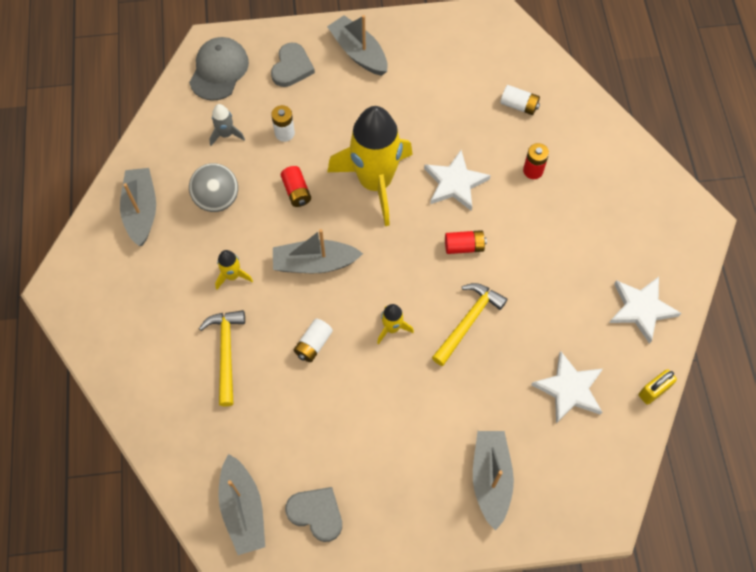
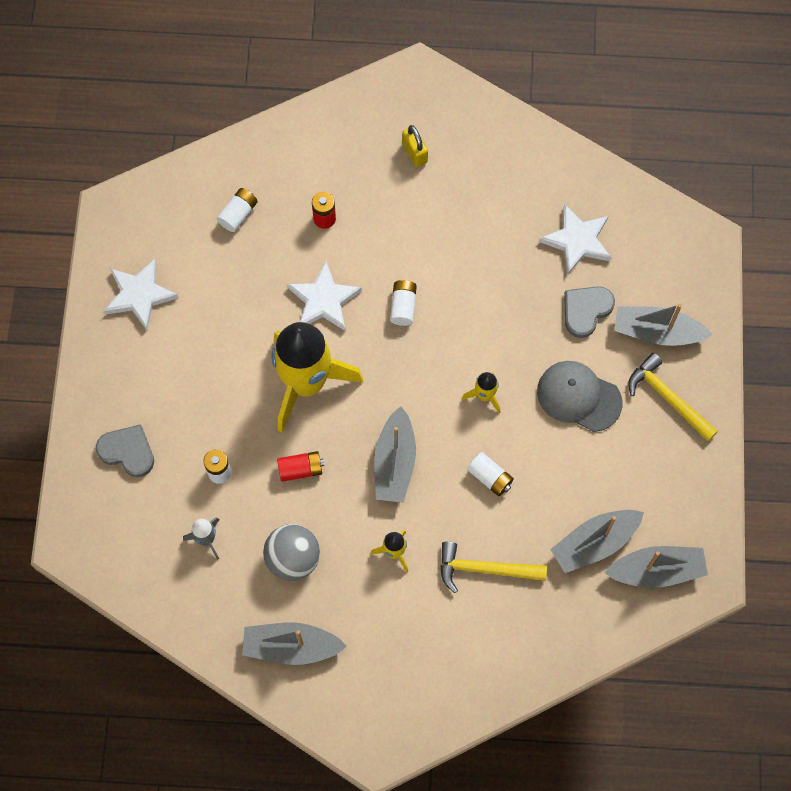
camera: 80 degrees left, 5 degrees up
(219, 70) = (112, 537): grey cap -> grey cap (578, 397)
(316, 513) = (669, 500): grey heart -> grey heart (586, 310)
(359, 53) = (124, 372): grey boat -> grey boat (594, 543)
(464, 246) = (403, 306): red battery -> white battery
(468, 321) = (489, 319): yellow hammer -> yellow hammer (668, 398)
(641, 309) = (503, 154): white star -> white star (139, 295)
(653, 391) = (590, 166): yellow padlock -> yellow padlock (414, 153)

